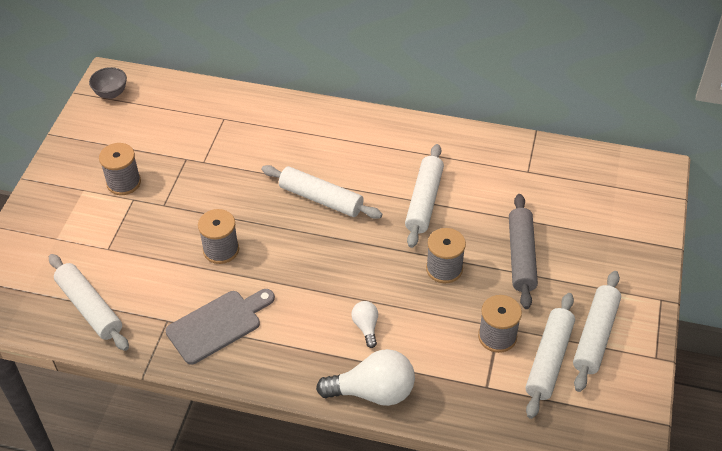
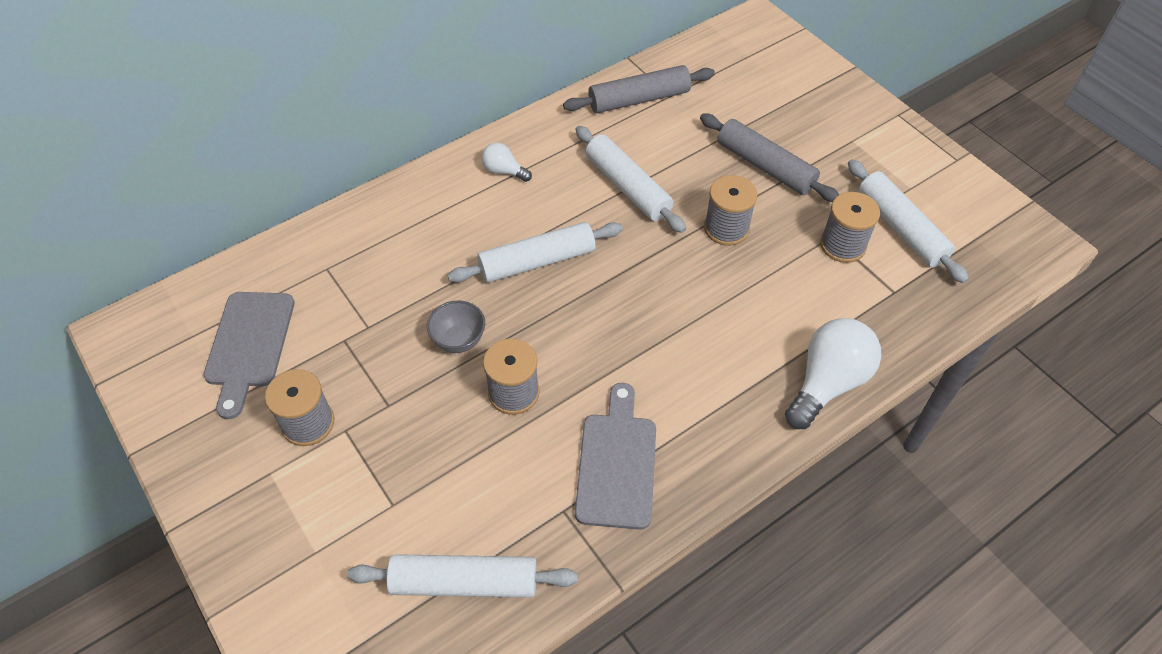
camera: 50 degrees left, 5 degrees up
(111, 93) = (150, 347): grey bowl -> grey bowl (459, 340)
(147, 126) = (249, 345): none -> grey cutting board
(366, 327) = (741, 335): white light bulb -> white light bulb (504, 171)
(505, 159) = (639, 99): none -> grey rolling pin
(595, 336) = (900, 180): white rolling pin -> none

